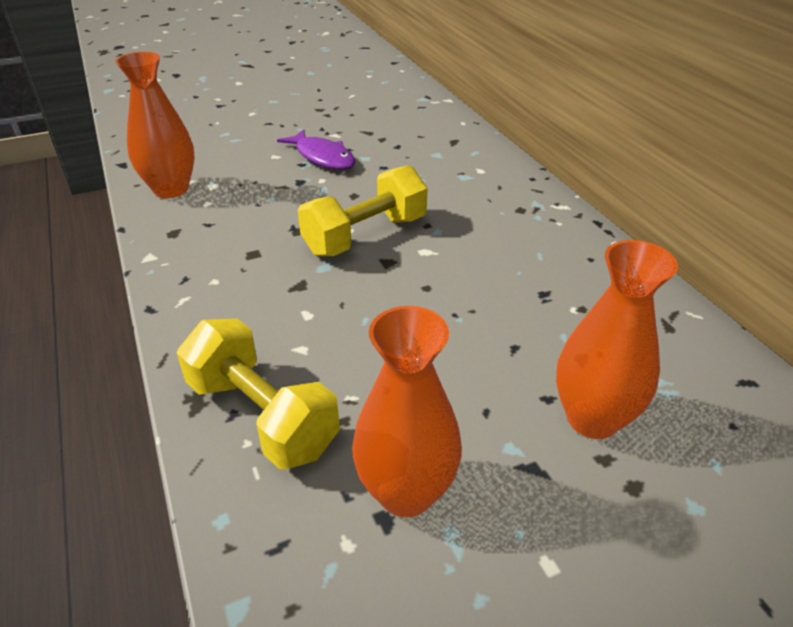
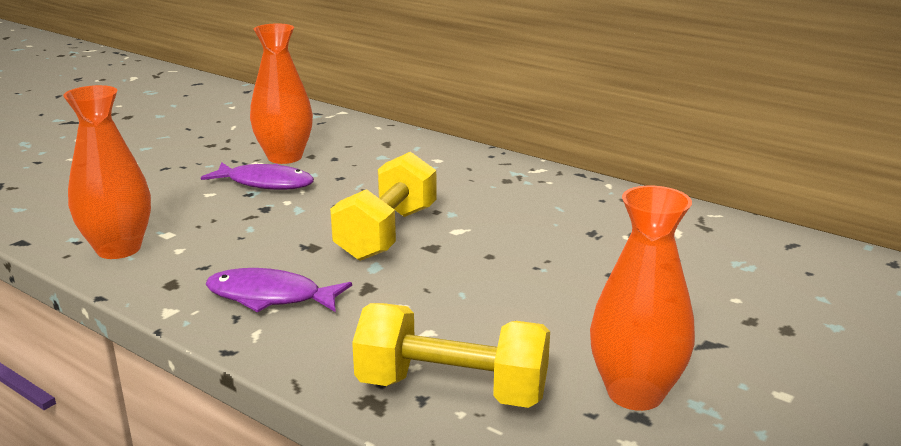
camera: 30 degrees left, 15 degrees down
(223, 269) = (270, 297): none -> purple fish
(592, 419) = (716, 300): orange vase -> orange vase (285, 157)

